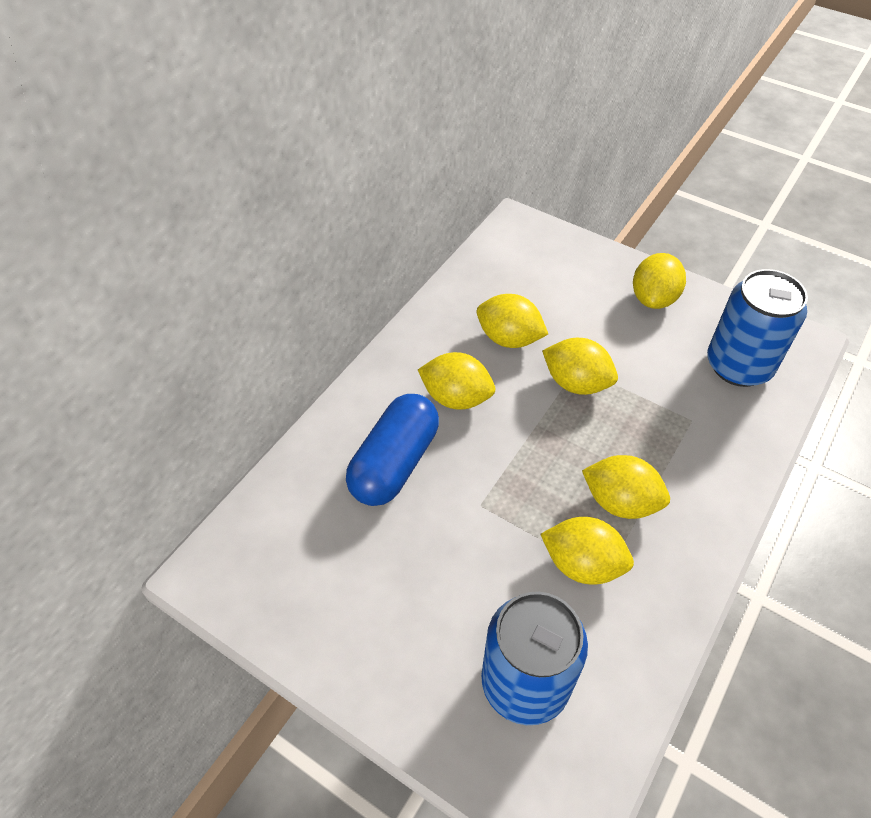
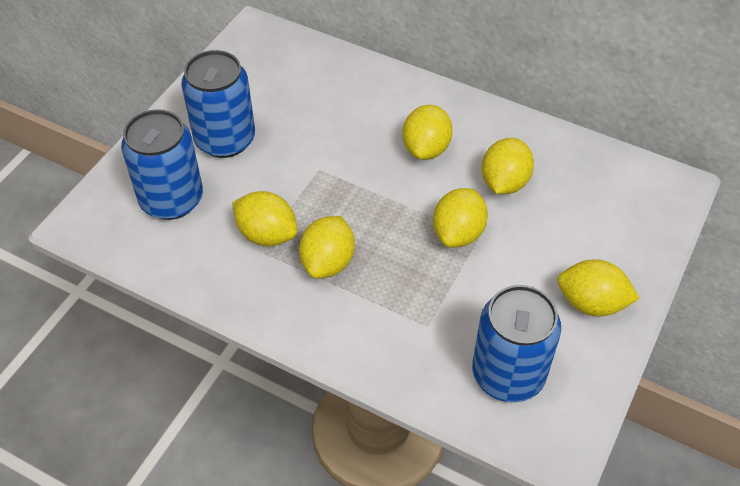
camera: 85 degrees right, 0 degrees up
(394, 463) = (353, 115): blue capsule -> none
(420, 613) = (225, 139): none -> blue can
(582, 564) = (267, 234): yellow lemon -> yellow lemon turned 75 degrees counterclockwise

